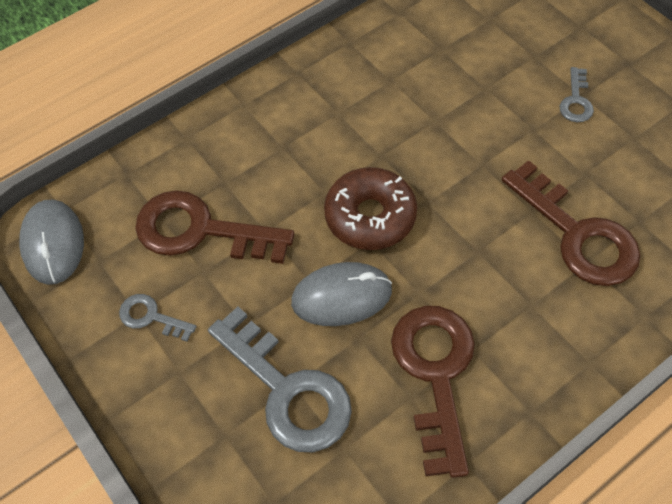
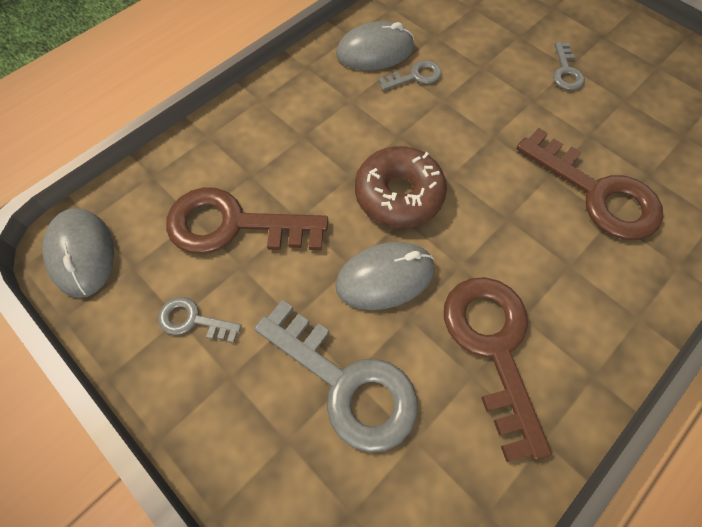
camera: 10 degrees left, 5 degrees up
(372, 61) = (375, 51): none -> grey mouse
(410, 93) = (415, 76): none -> grey key

